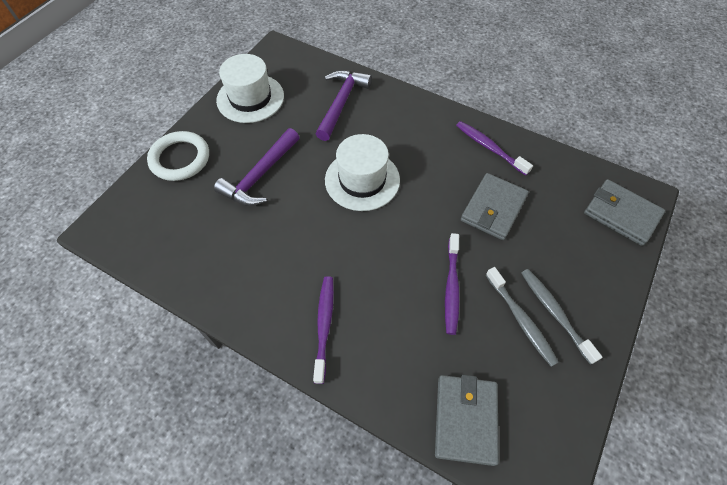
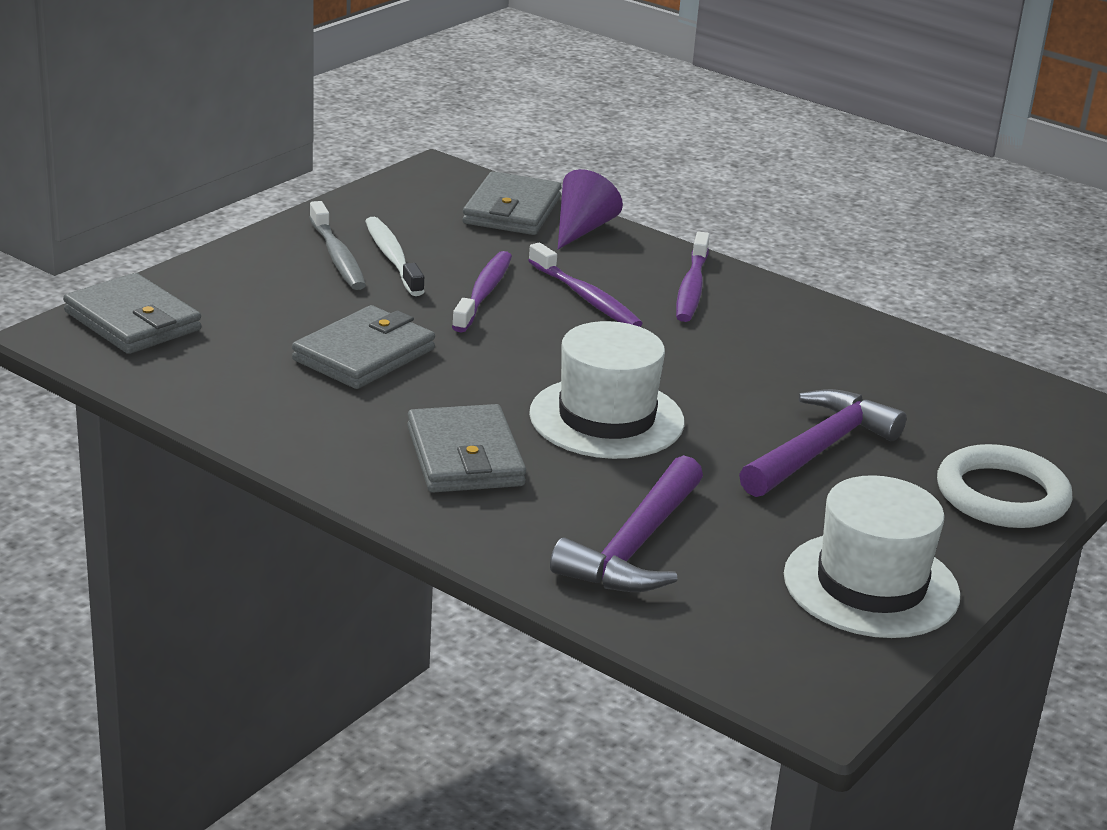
camera: 175 degrees left, 30 degrees down
(408, 399) = (582, 229): none -> purple cone
(420, 141) = (465, 456): none -> grey wallet
(490, 148) = (316, 428): purple toothbrush -> purple toothbrush (585, 297)
(520, 319) = (392, 258): grey toothbrush -> white toothbrush

